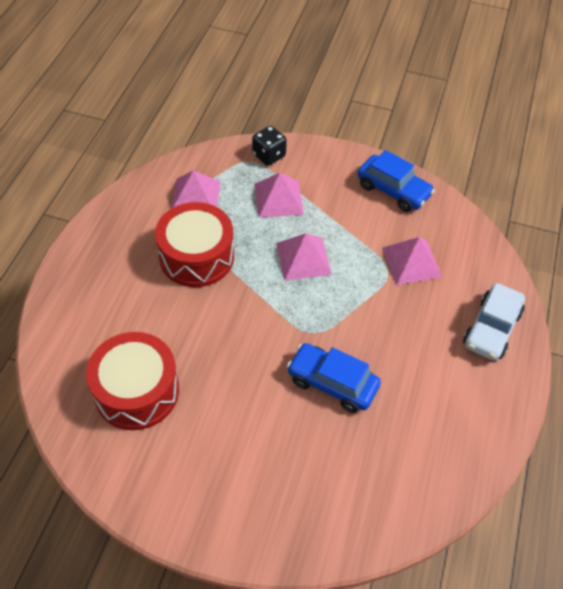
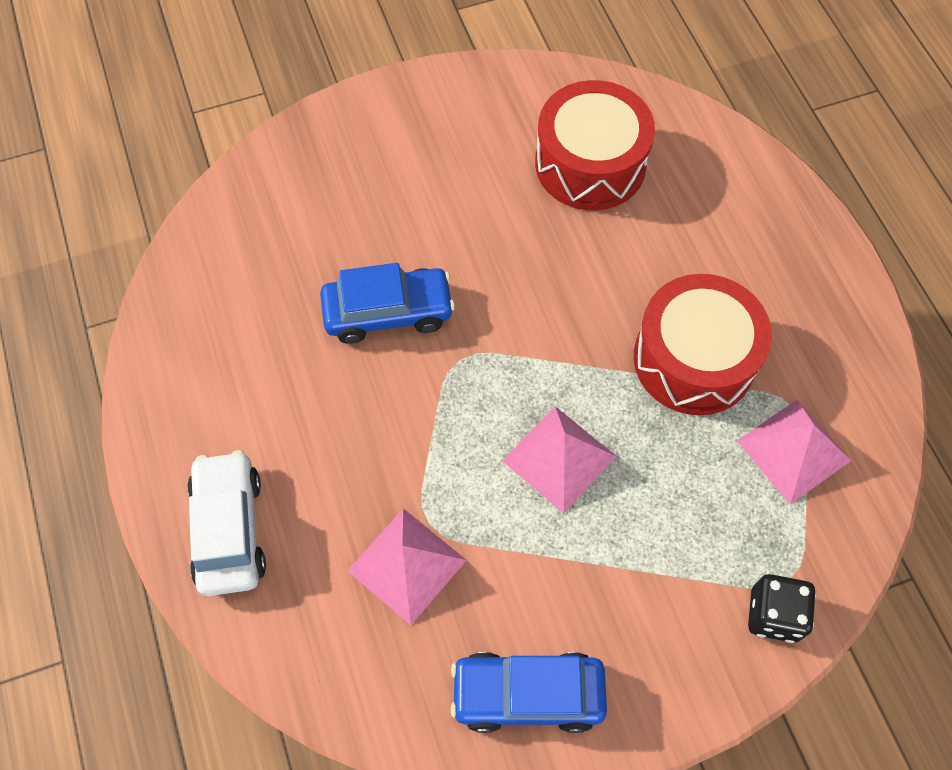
camera: 145 degrees right, 10 degrees up
(279, 199) = (681, 537): pink pyramid -> none

